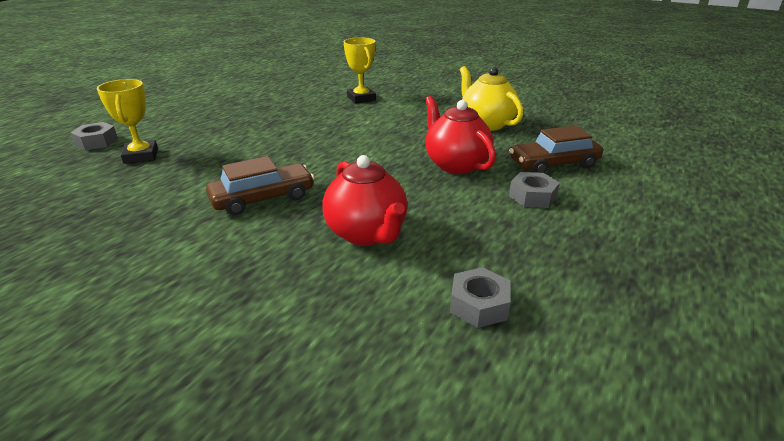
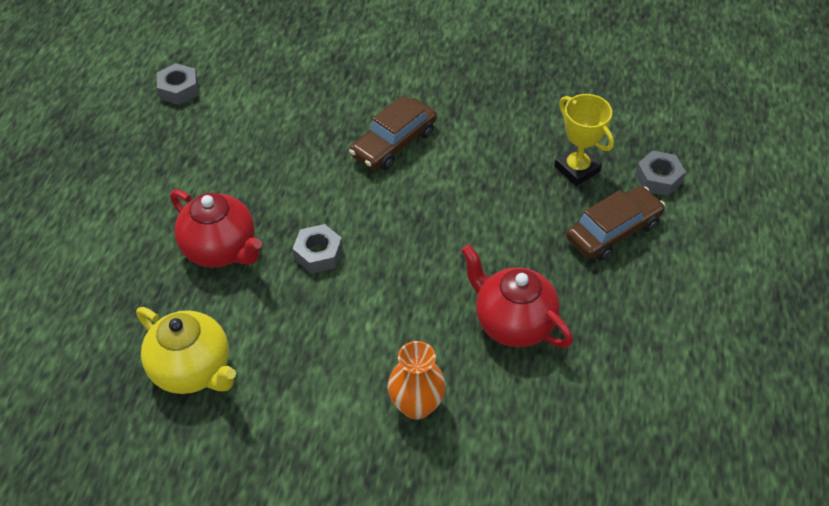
camera: 160 degrees right, 20 degrees up
(361, 98) = (416, 405): yellow trophy -> orange vase
(367, 234) = (278, 128): red teapot -> red teapot (512, 323)
(532, 196) = (135, 214): grey nut -> grey nut (318, 254)
(553, 164) = (105, 283): brown car -> brown car (613, 231)

